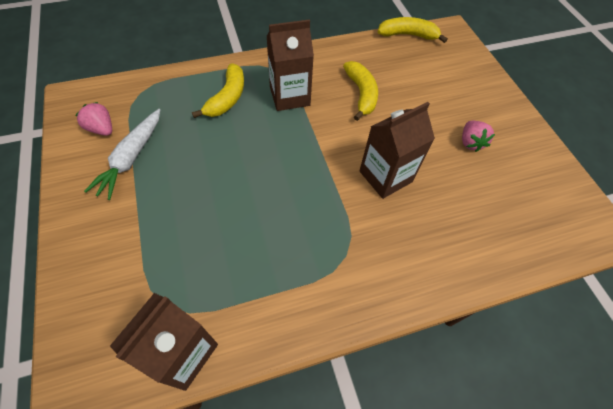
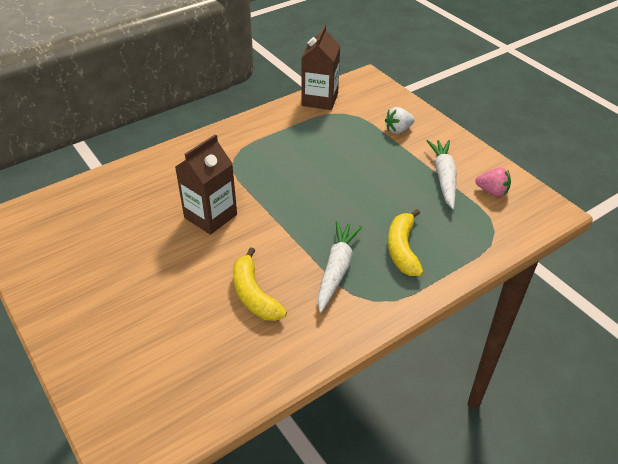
camera: 165 degrees right, 15 degrees down
(121, 245) = (398, 130): none -> white strawberry
(289, 96) = (337, 269): brown carton -> white carrot
(408, 35) = (203, 419): yellow banana -> none
(470, 143) = (120, 269): pink strawberry -> none

